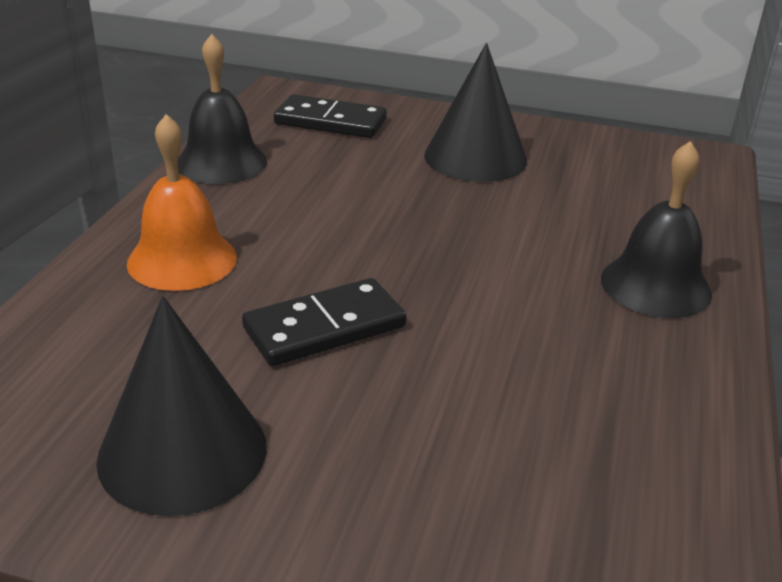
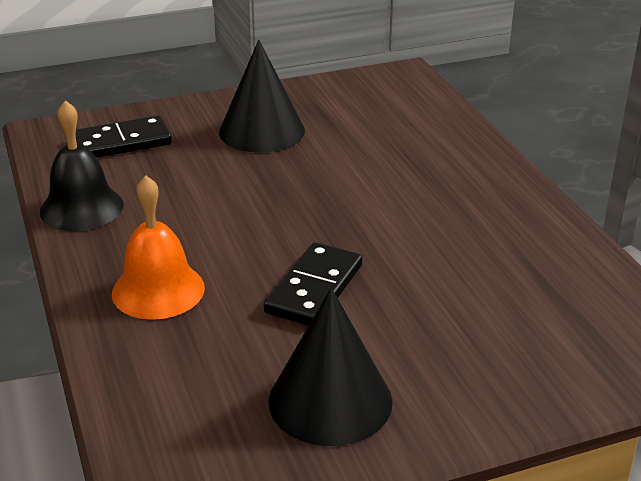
camera: 35 degrees left, 0 degrees up
(655, 285) = (468, 175): black bell -> none

